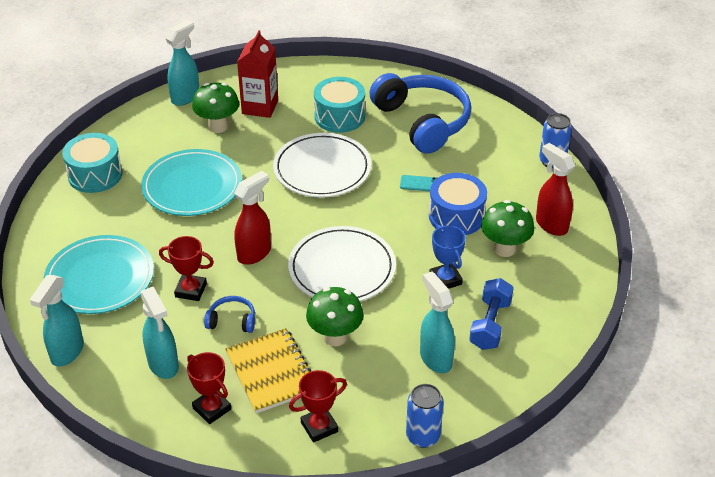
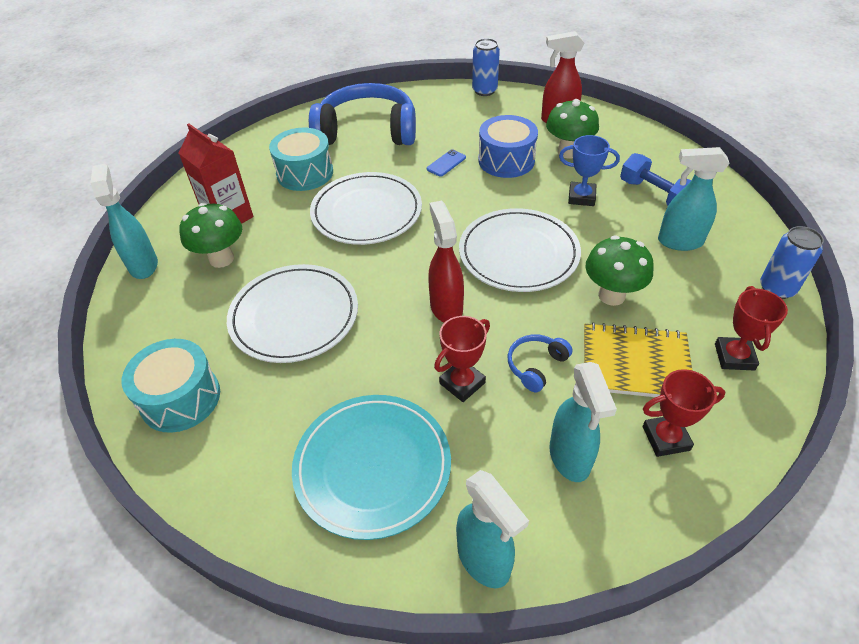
camera: 55 degrees left, 5 degrees up
(163, 365) = (570, 458): turquoise spray bottle -> turquoise spray bottle turned 75 degrees clockwise
(192, 186) = (294, 316): turquoise plate -> white plate
(420, 184) = (446, 163): turquoise phone -> blue phone

